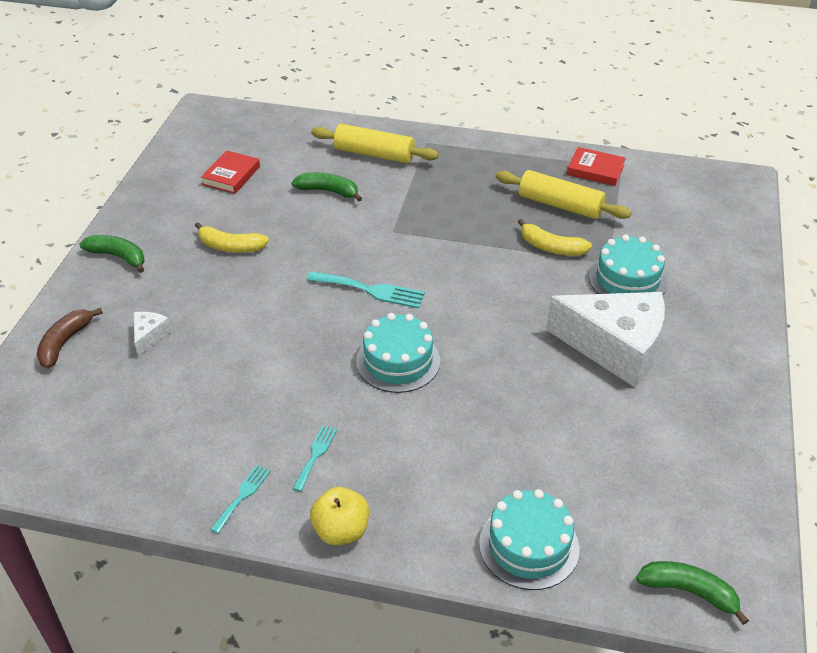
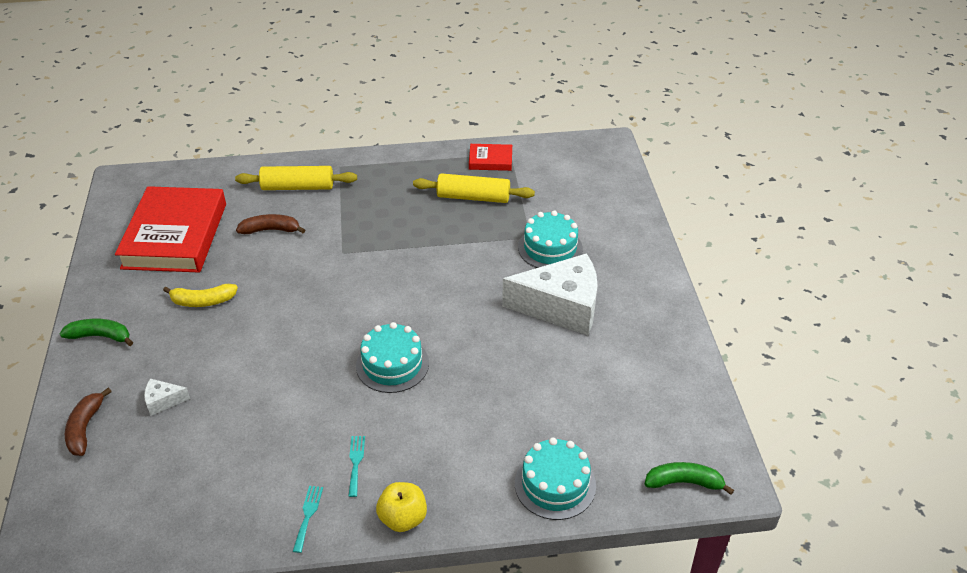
camera: 20 degrees left, 0 degrees up
(149, 336) = (163, 401): white cheese -> white cheese turned 90 degrees counterclockwise
(231, 175) = (175, 235): red book -> red book, size x2.24
(328, 191) = (271, 230): green banana -> brown banana
(371, 290) = (344, 309): turquoise fork -> none
(551, 247) = (480, 235): yellow banana -> none

